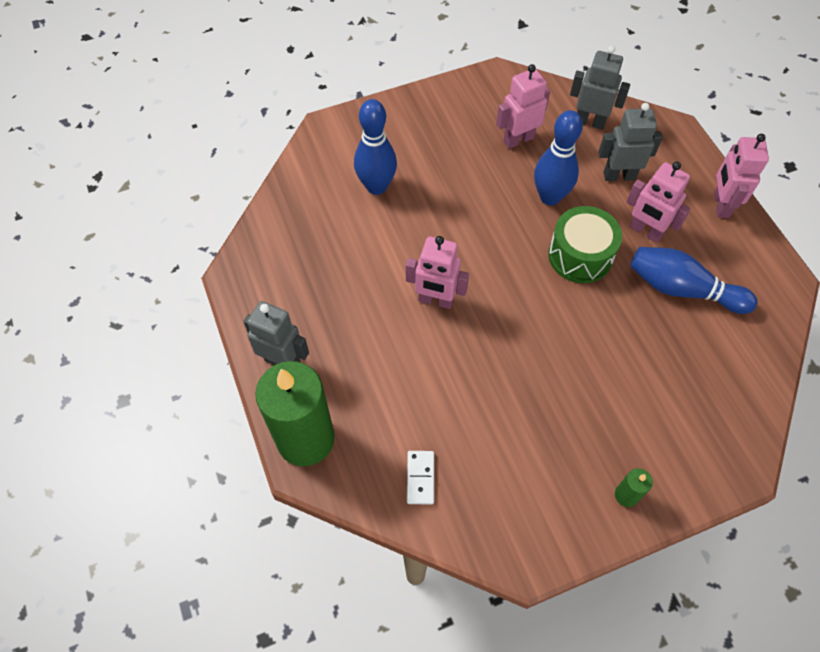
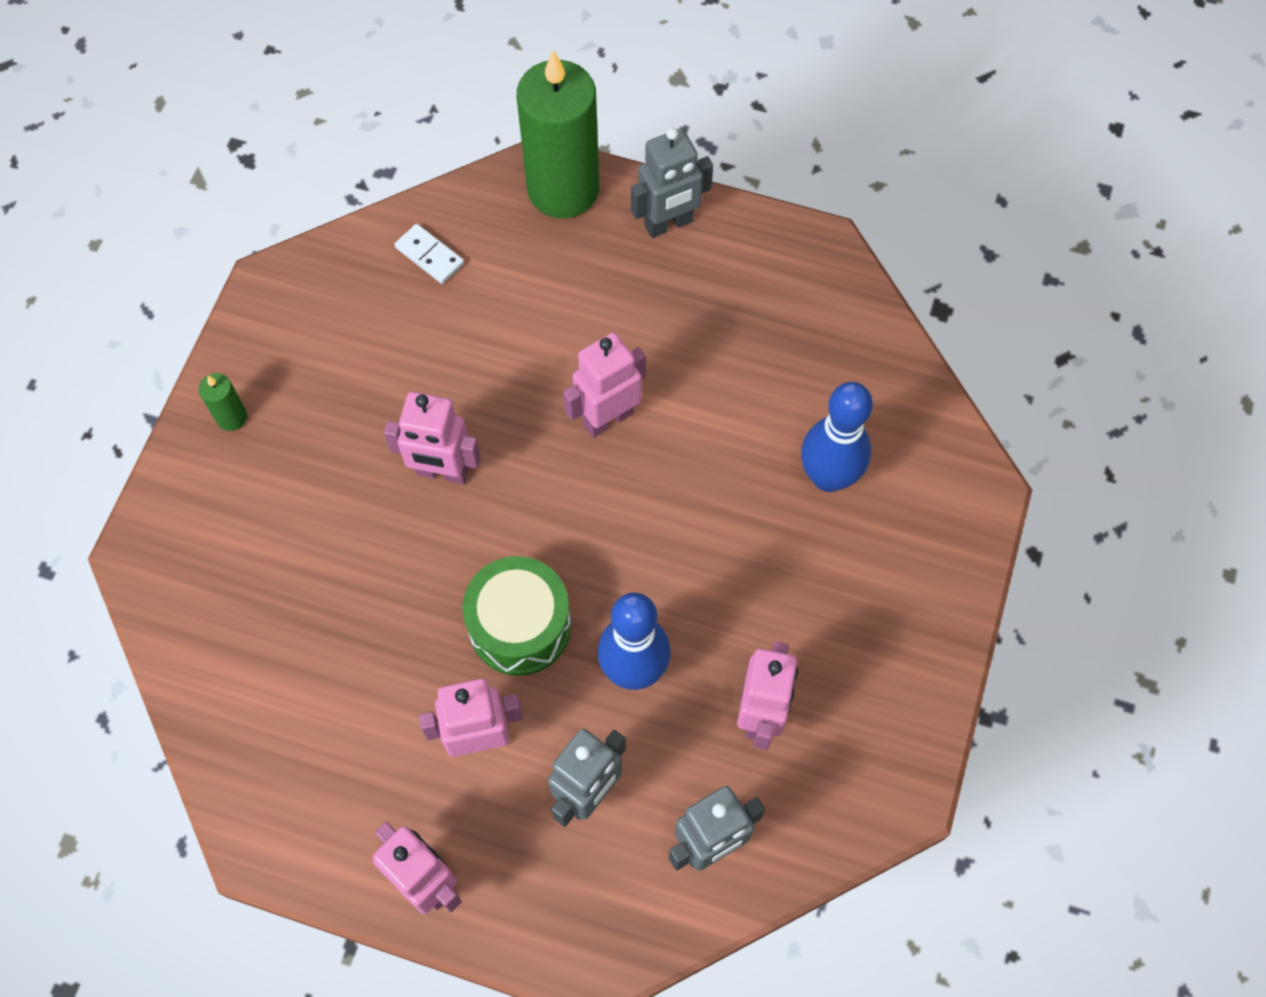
camera: 130 degrees right, 5 degrees up
(543, 354) = (442, 472): none -> pink robot
(682, 289) = (369, 701): blue bowling pin -> none

